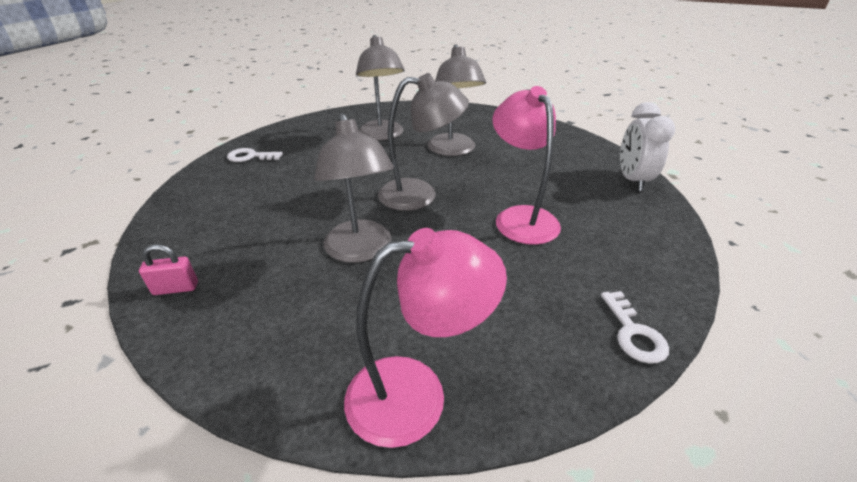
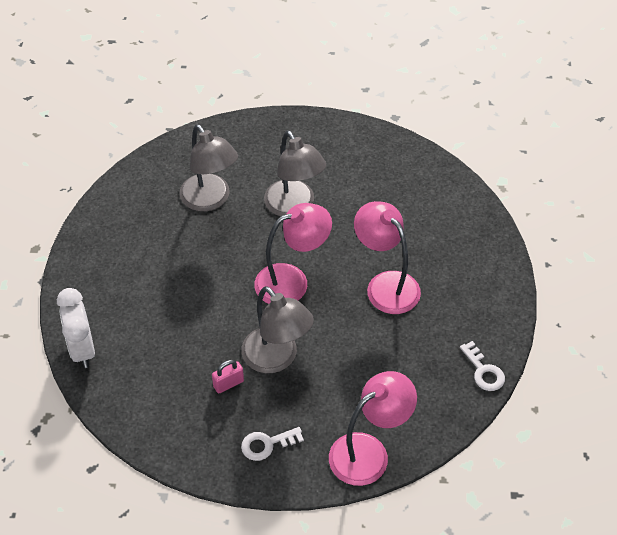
camera: 20 degrees left, 15 degrees up
(176, 288) = (163, 434): pink padlock -> pink padlock (228, 384)
(250, 156) = (97, 273): white key -> white key (267, 444)
(420, 194) = (292, 281): grey lamp -> pink lamp
(632, 180) = (468, 208): white clock -> white clock (82, 349)

